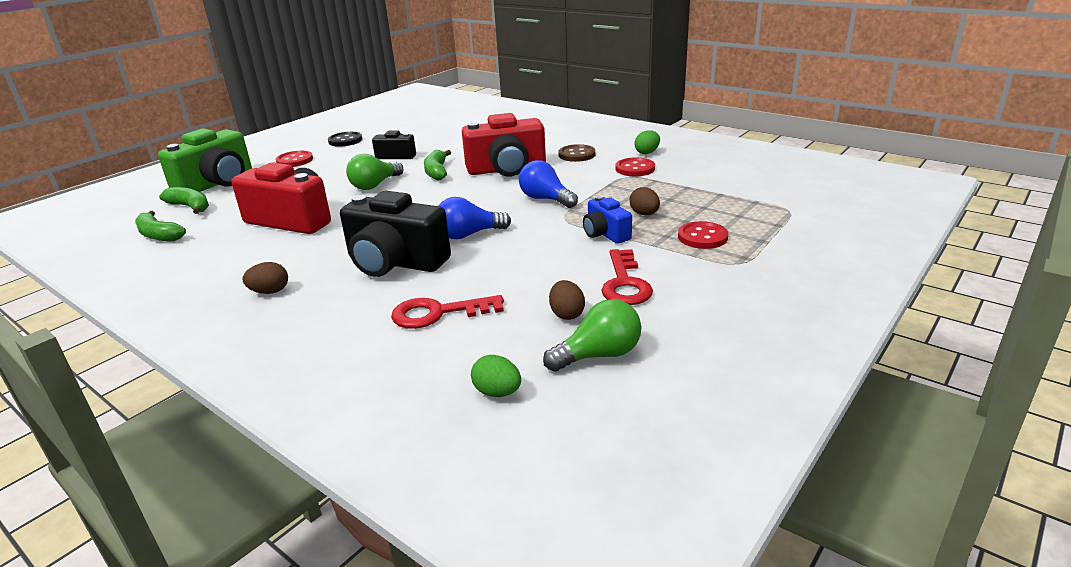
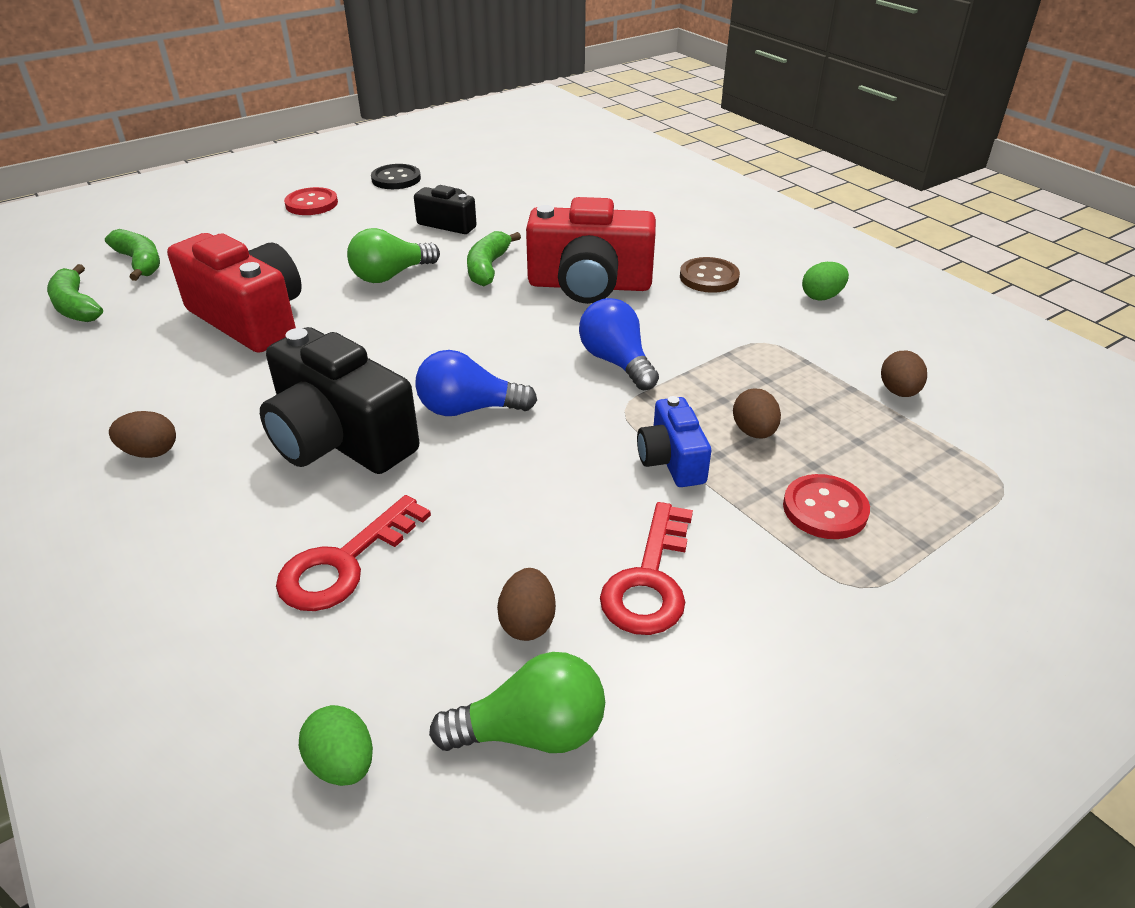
camera: 15 degrees right, 10 degrees up
(217, 183) = (194, 226): green camera -> none
(438, 313) = (344, 563): red key -> red key turned 60 degrees counterclockwise
(635, 169) = (785, 328): red button -> none
(713, 184) = (899, 392): none -> brown egg

